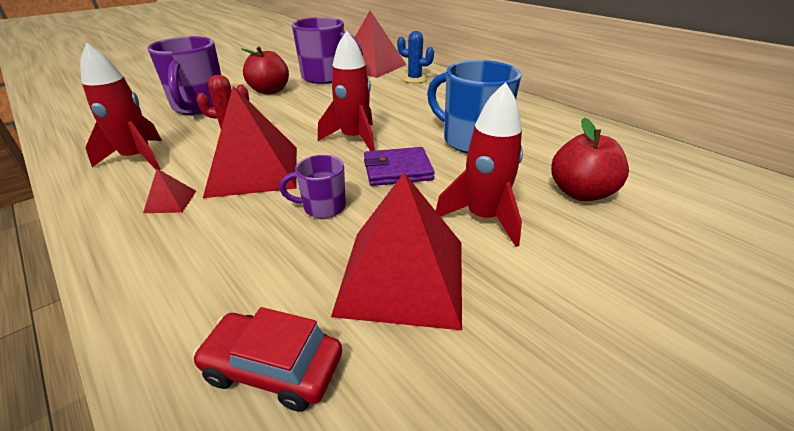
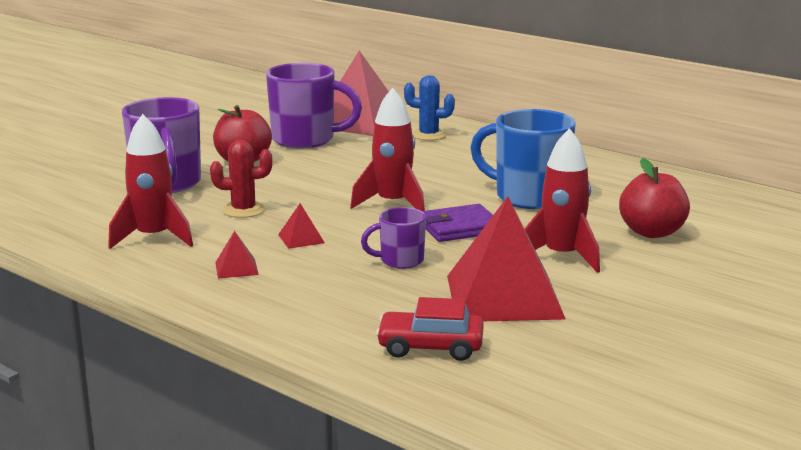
camera: 10 degrees left, 15 degrees down
(254, 170) = (301, 238): red pyramid -> red pyramid, size x0.40

